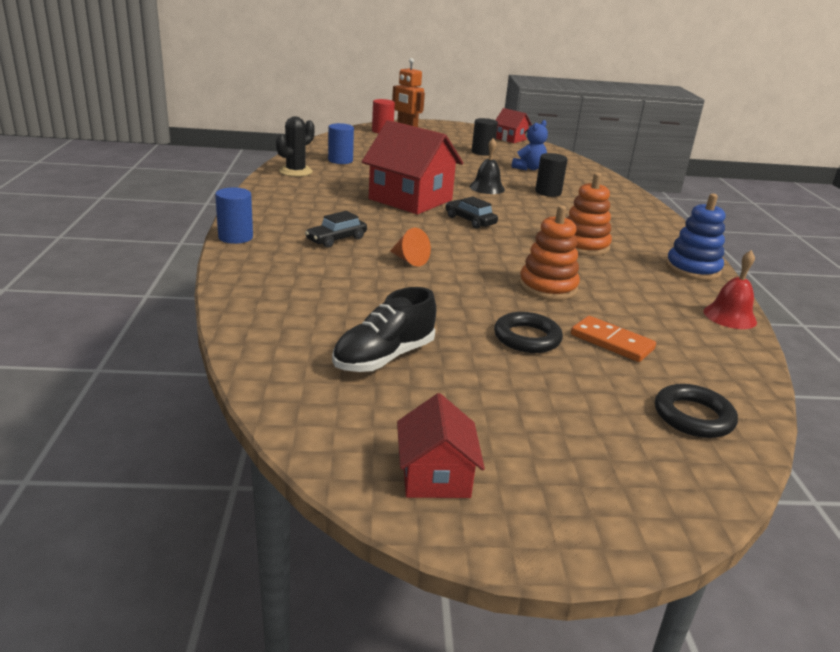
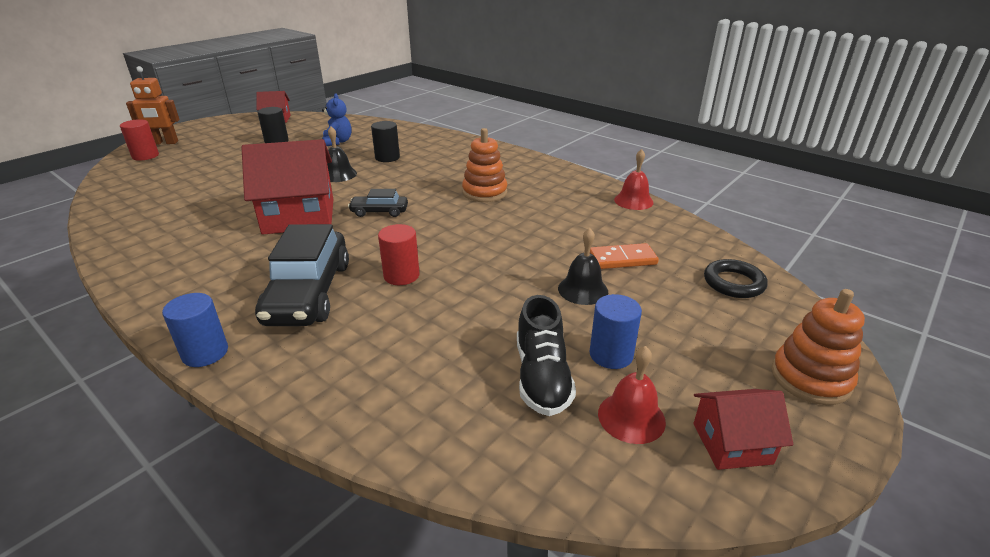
camera: 45 degrees left, 5 degrees up
(295, 171) = (132, 241): black cactus -> none
(336, 239) = (308, 293): black car -> black car, size x2.01
(340, 160) = (159, 206): blue cylinder -> blue cylinder (611, 354)
(396, 413) = (631, 417): none -> red bell
(409, 260) = (401, 275): orange cone -> red cylinder
(435, 476) = (732, 443): red house -> red house turned 45 degrees counterclockwise
(527, 338) = (583, 290): black ring -> black bell
(547, 287) = (523, 240): orange stacking toy -> orange stacking toy (810, 378)
(692, 269) = (564, 177): blue stacking toy -> none

